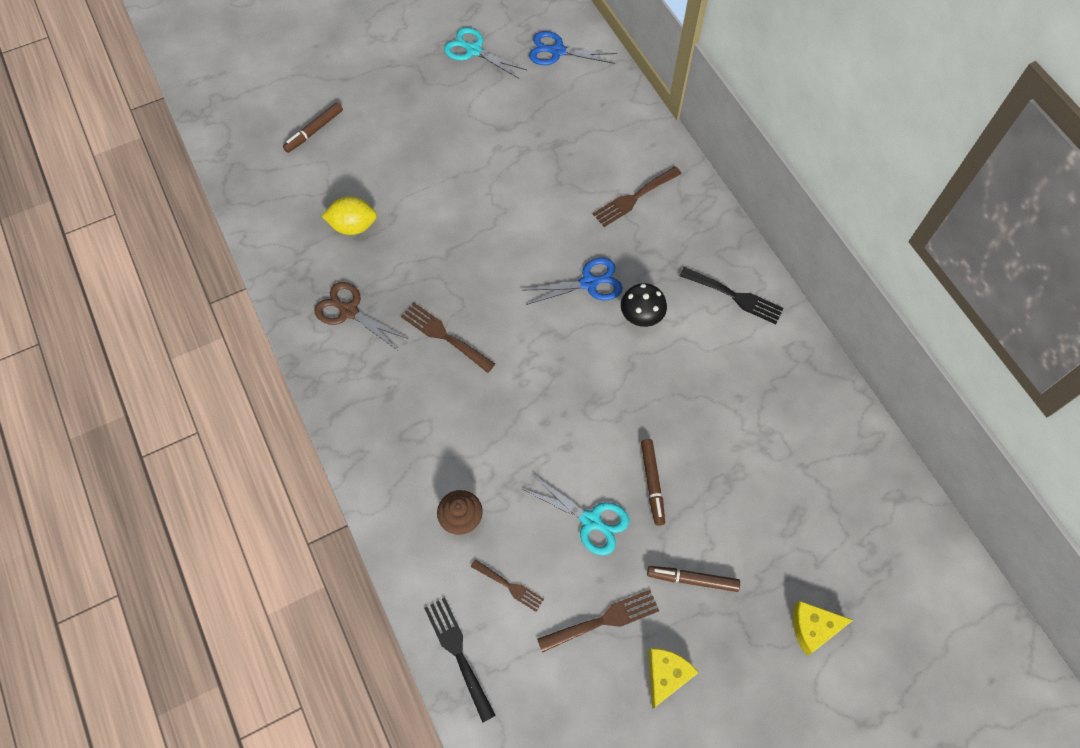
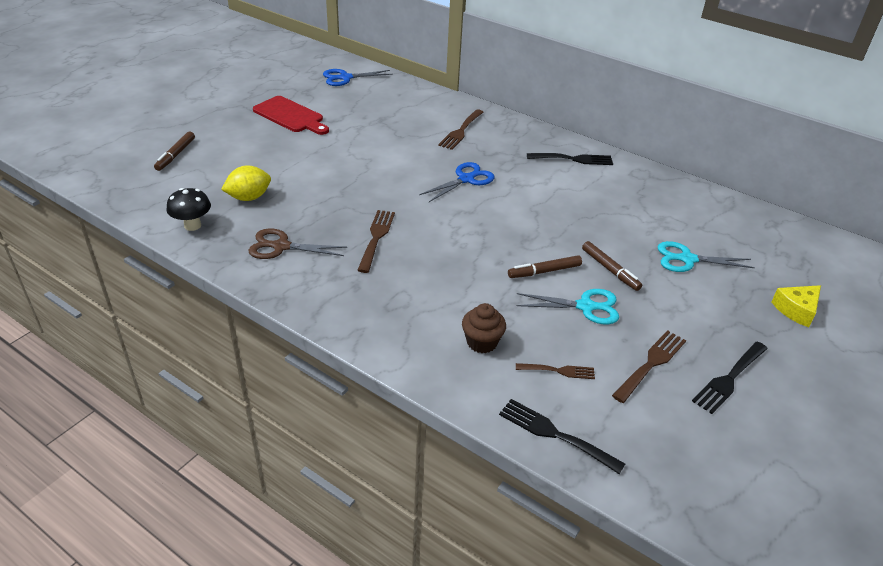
camera: 30 degrees left, 25 degrees down
(444, 336) = (376, 237): brown fork -> brown fork turned 90 degrees clockwise
(459, 104) = (290, 116): none -> red cutting board
(473, 50) = (281, 89): turquoise scissors -> turquoise scissors (687, 259)
(641, 317) = (519, 186): black mushroom -> black mushroom (192, 225)
(666, 675) = (729, 379): yellow cheese -> black fork
(692, 579) = (690, 314): brown marker -> brown marker (544, 271)

